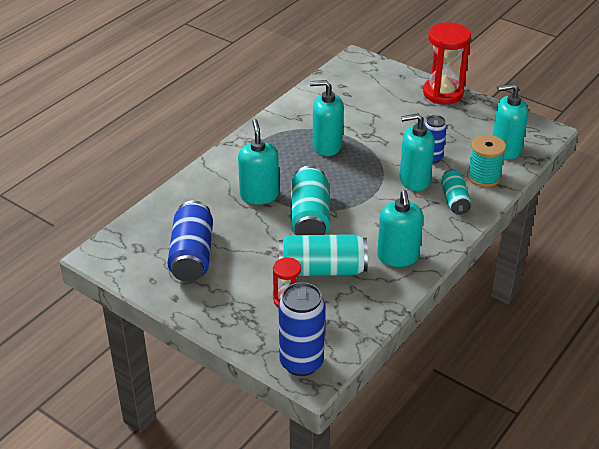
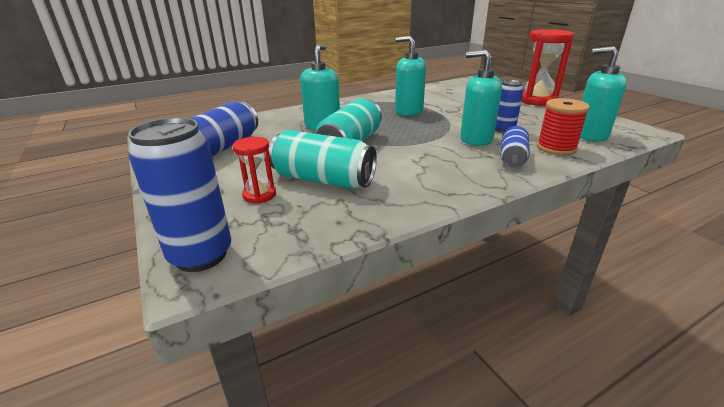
camera: 25 degrees right, 10 degrees down
(398, 257) = (415, 186): turquoise soap dispenser -> none
(454, 200) = (512, 158): turquoise can -> blue can
(483, 177) = (556, 148): turquoise spool -> red spool

